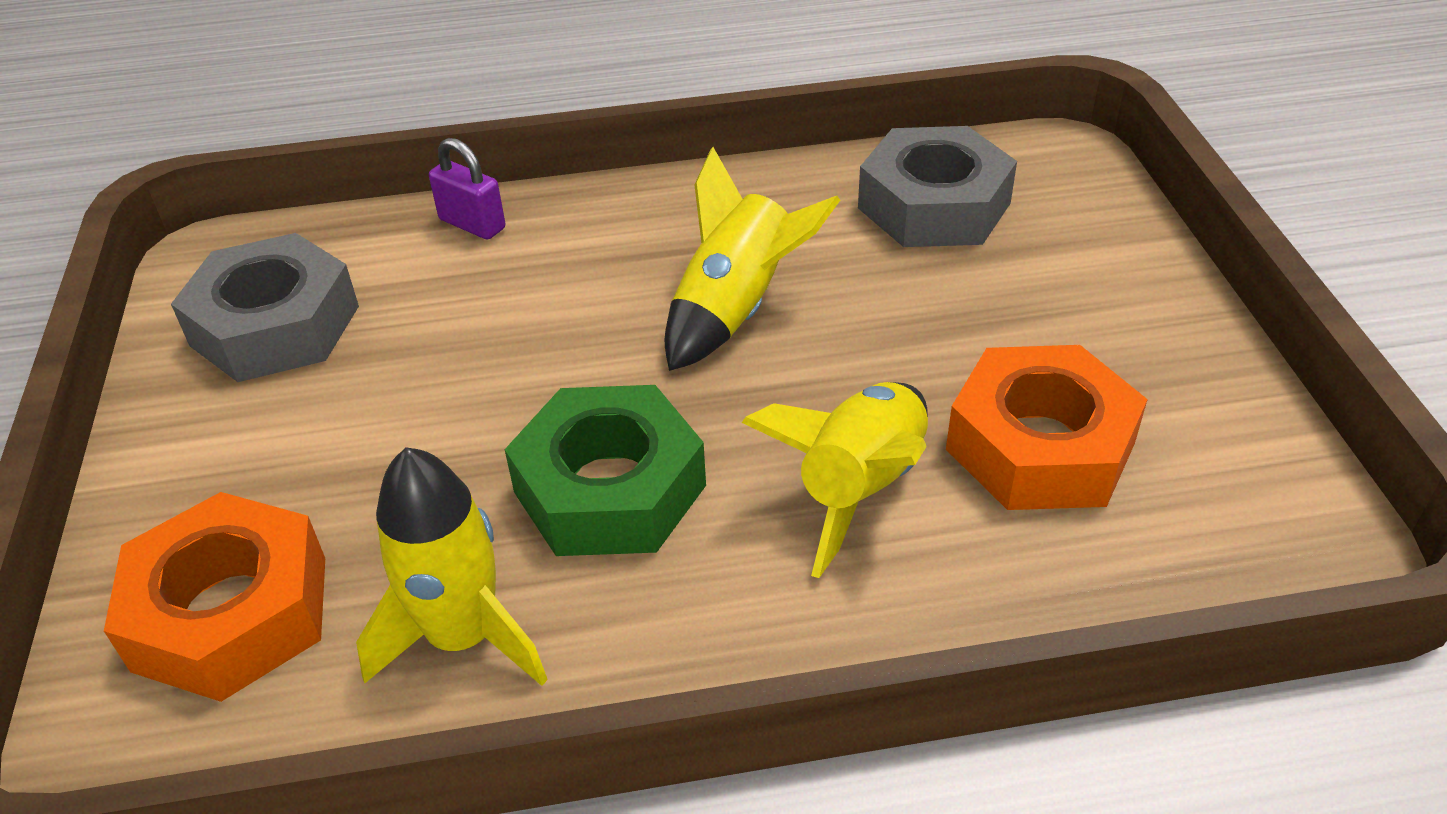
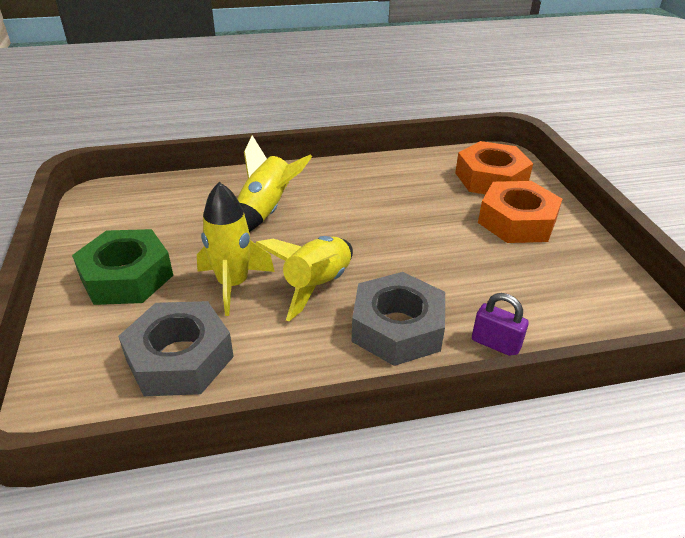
camera: 175 degrees right, 5 degrees down
(275, 325) = (567, 277): grey nut -> grey nut (397, 328)
(463, 637) = (407, 173): yellow rocket -> yellow rocket (233, 284)
(609, 488) = (368, 211): green nut -> green nut (127, 277)
(1039, 446) = (185, 224): orange nut -> orange nut (517, 221)

